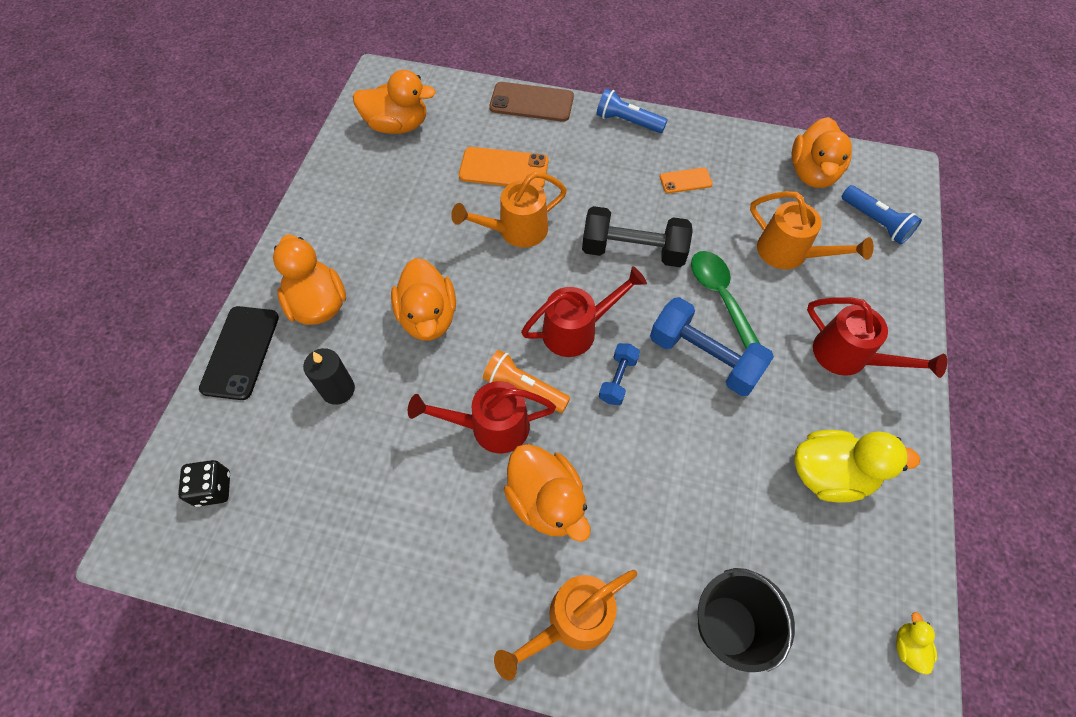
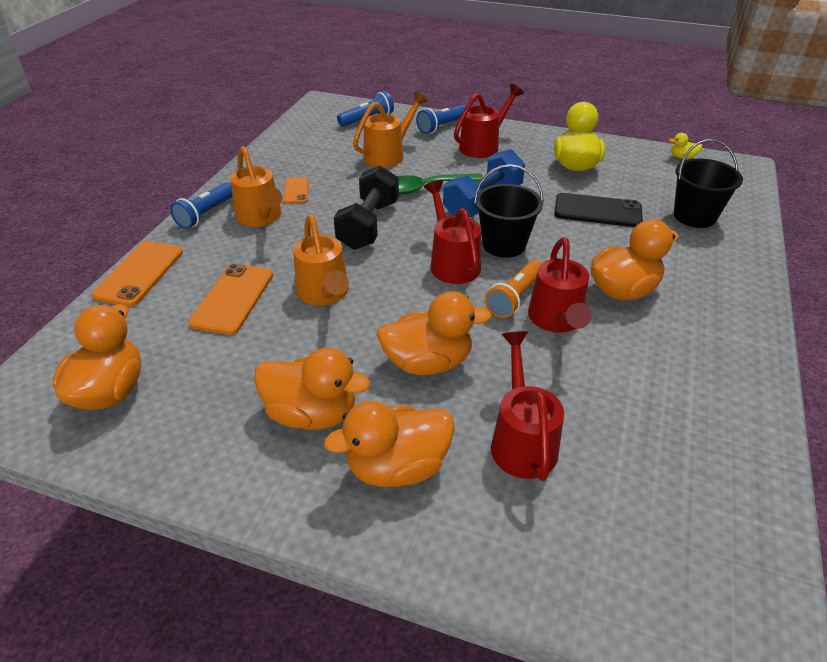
camera: 85 degrees left, 20 degrees down
(213, 489) = (670, 564): black dice -> none
(240, 352) = (467, 554): black phone -> black phone (597, 211)
(338, 389) = (522, 440): black candle -> red watering can
(531, 102) = (139, 273): brown phone -> orange phone
(571, 621) = (718, 283): orange watering can -> orange watering can (261, 218)
(618, 379) = (504, 244): blue dumbbell -> black bucket
(812, 173) = (311, 135): orange duck -> orange duck (312, 414)
(887, 306) = (442, 126): none -> blue flashlight

